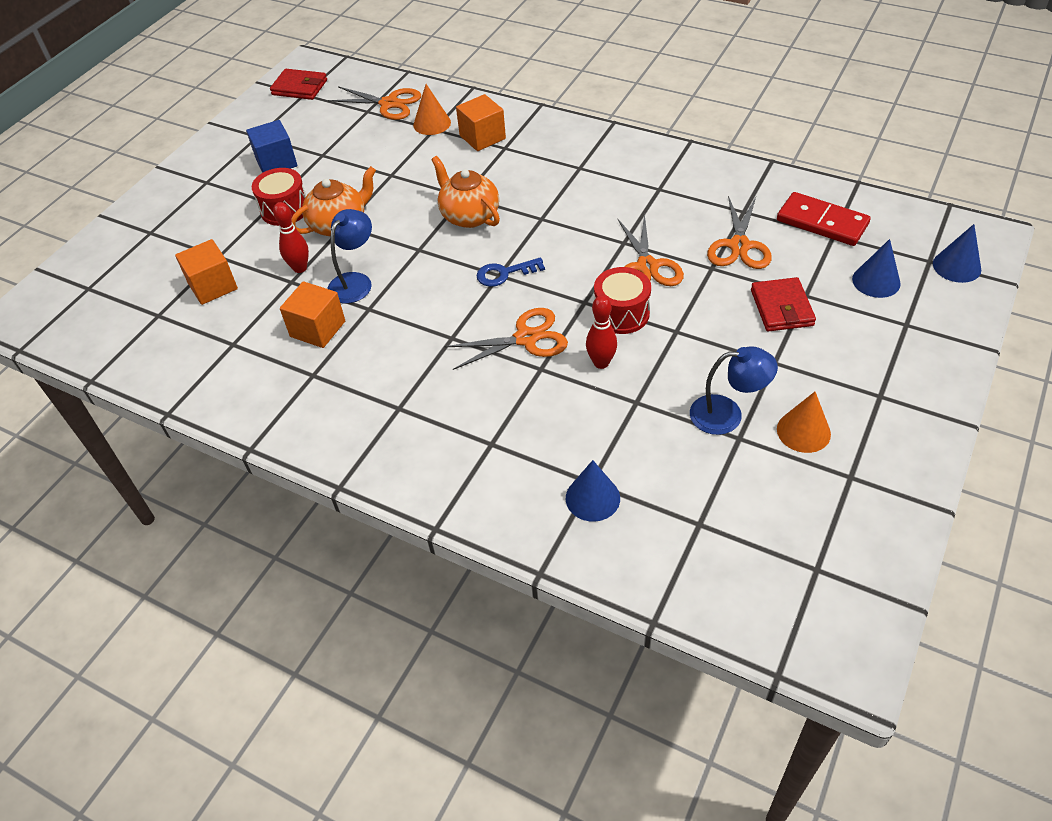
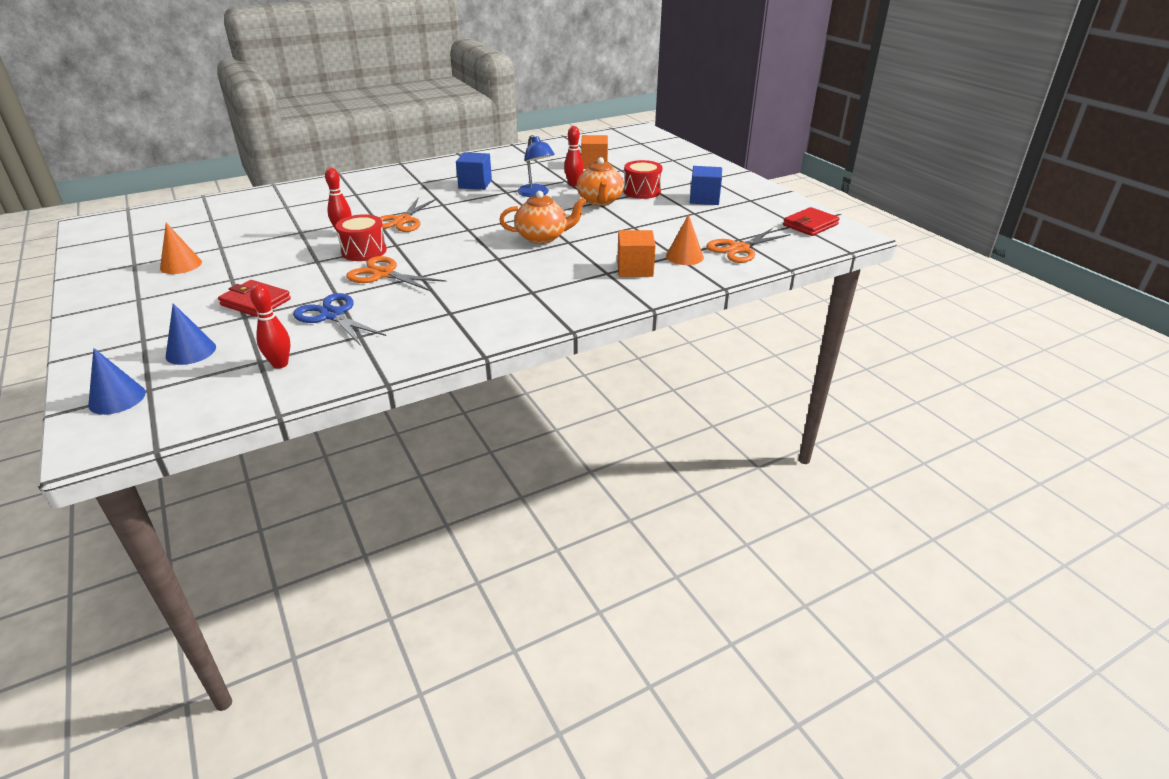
camera: 120 degrees right, 15 degrees down
(317, 329) = (513, 178): orange cube -> none
(363, 351) = (475, 184): none -> blue cube
(504, 273) = (466, 231): blue key -> none
(592, 498) = (278, 204): blue cone -> none
(727, 414) = (238, 250): blue lamp -> none
(739, 246) = (332, 315): orange scissors -> blue scissors
(822, 222) = (280, 364): red domino -> red bowling pin

